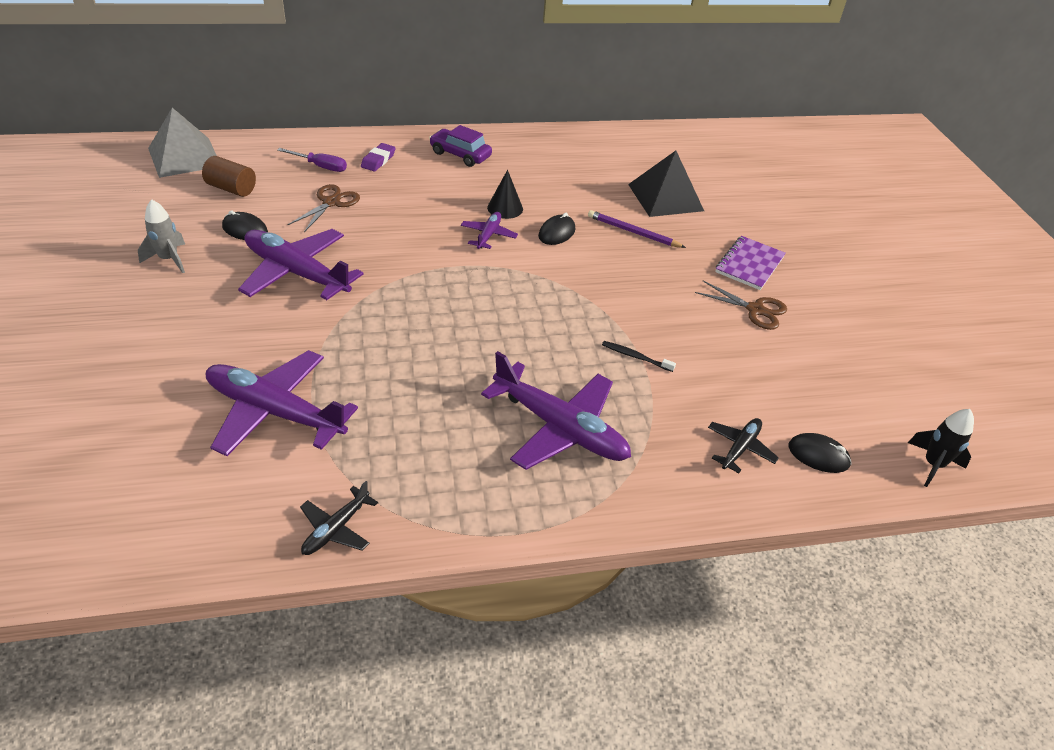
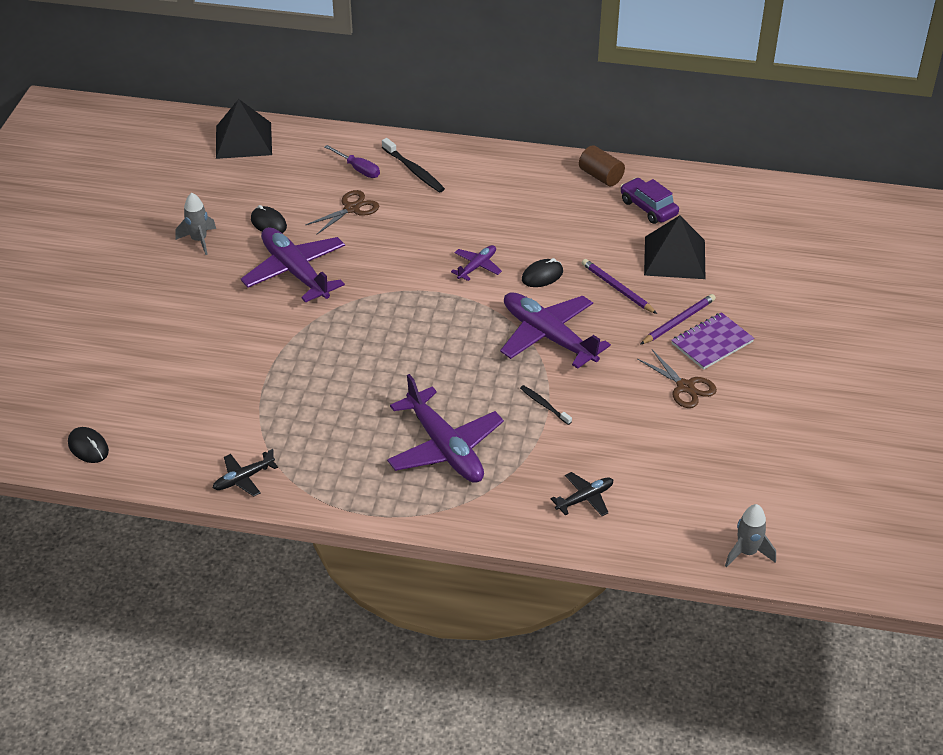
camera: 25 degrees right, 0 degrees up
(184, 157) = (243, 140): grey pyramid -> black pyramid
(231, 189) = (272, 180): brown cylinder -> brown cylinder (601, 176)
(275, 412) = (234, 385): purple plane -> purple plane (548, 337)
(378, 160) = (414, 170): purple eraser -> black toothbrush
(460, 155) = (494, 176): purple car -> purple car (648, 208)
(505, 208) = (507, 241): black cone -> none
(707, 251) = (678, 321): none -> purple pencil
(818, 455) = (649, 520): black mouse -> black mouse (88, 447)
(932, 465) = (747, 552): black rocket -> grey rocket

